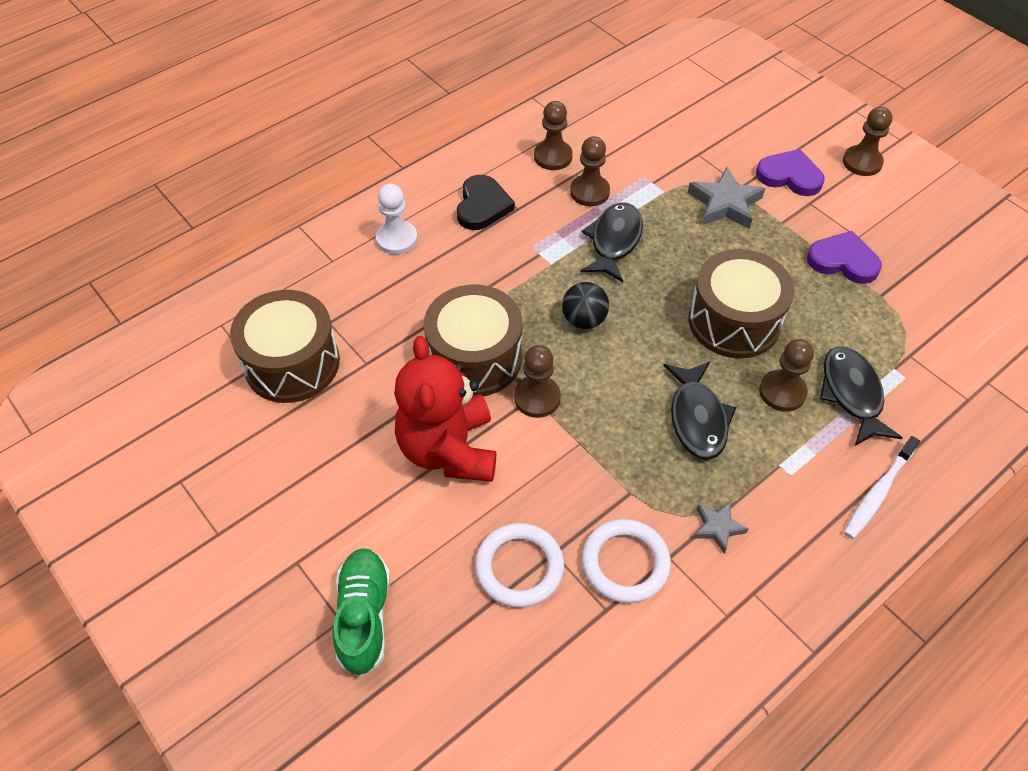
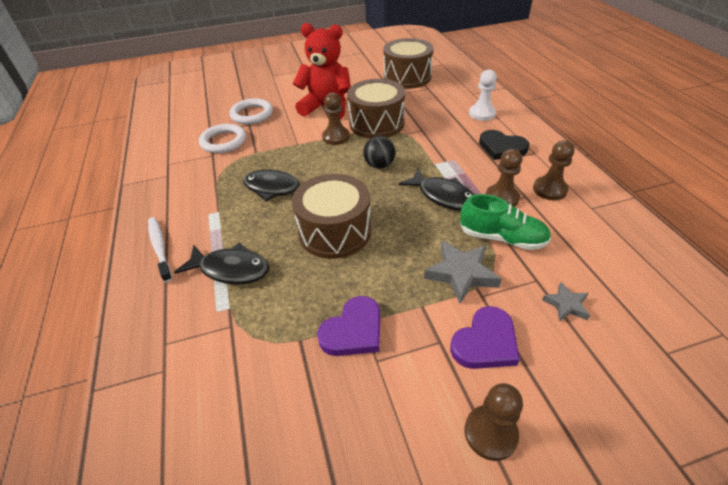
camera: 115 degrees right, 10 degrees down
(364, 616) = (269, 79): green shoe -> green shoe (502, 238)
(717, 527) = (209, 175): grey star -> grey star (566, 304)
(782, 392) = (262, 233): brown pawn -> none

